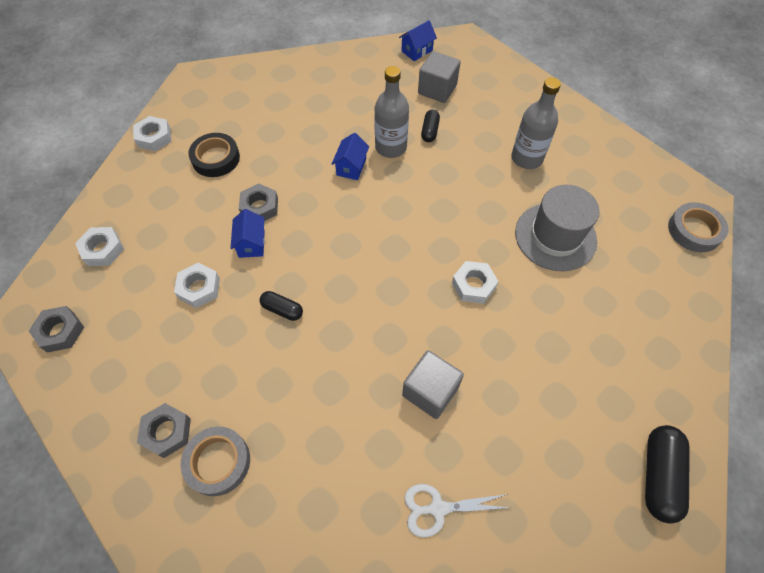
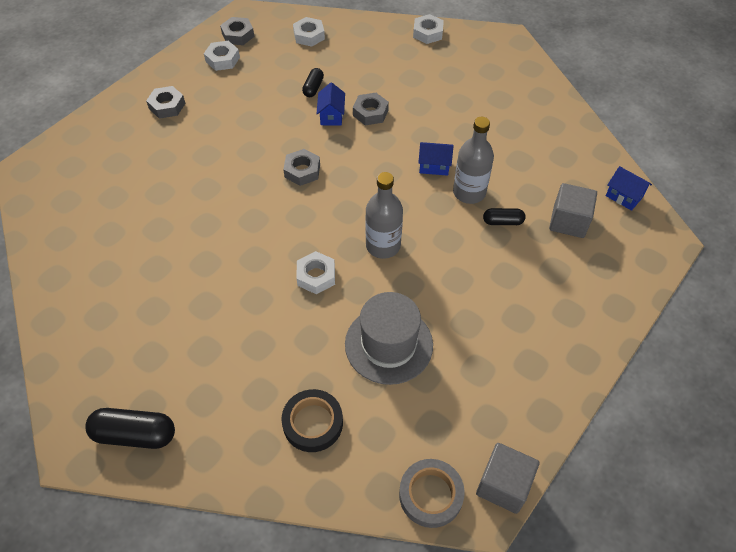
camera: 80 degrees right, 5 degrees down
(199, 288) = (283, 95): white nut -> white nut (222, 59)
(216, 158) = (416, 74): black tape -> black tape (313, 423)
(218, 462) = (146, 137): grey tape -> none
(251, 243) = (331, 115): blue house -> blue house turned 75 degrees counterclockwise
(282, 309) = (271, 147): black capsule -> black capsule (313, 88)
(328, 282) = (302, 171): none -> grey nut
(430, 391) = (206, 253): grey cube -> grey cube (503, 485)
(438, 508) = (111, 268): white scissors -> none
(527, 158) = (492, 313): grey bottle -> grey bottle (383, 246)

